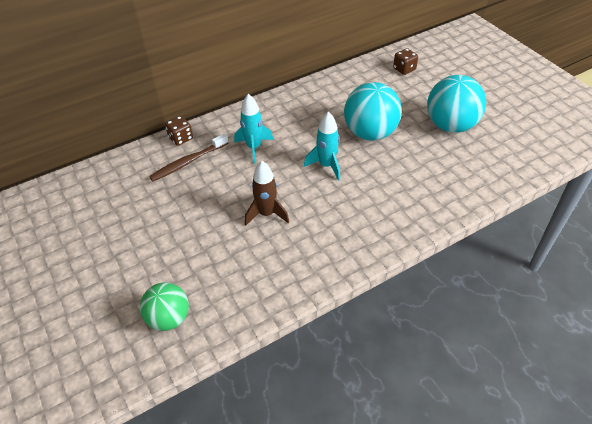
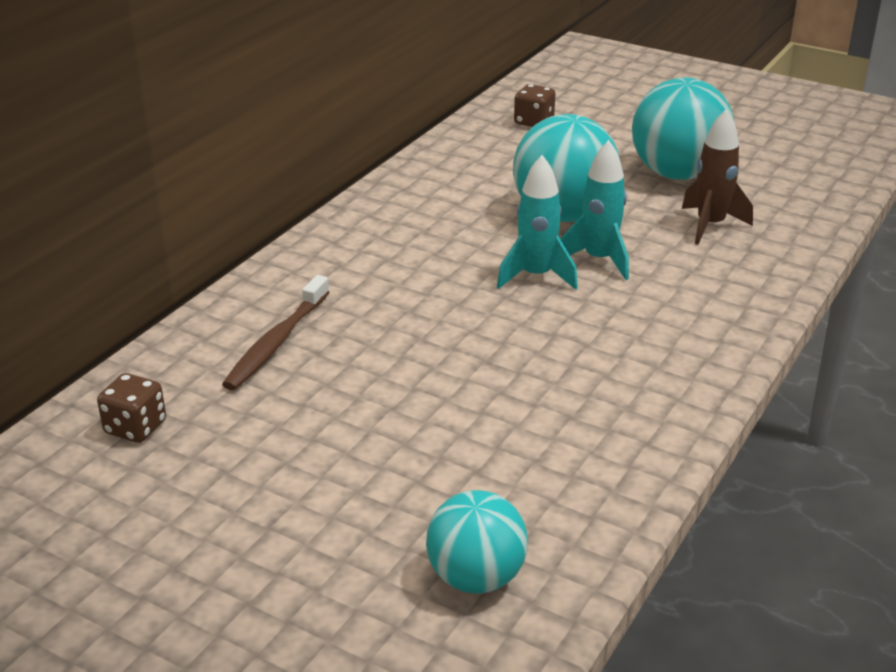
camera: 30 degrees left, 15 degrees down
(169, 318) = (476, 577): green ball -> turquoise ball
(180, 138) = (225, 313): brown dice -> brown dice (135, 428)
(254, 147) = (382, 287): turquoise rocket -> turquoise rocket (599, 260)
(266, 214) = (501, 371): brown rocket -> brown rocket (710, 225)

